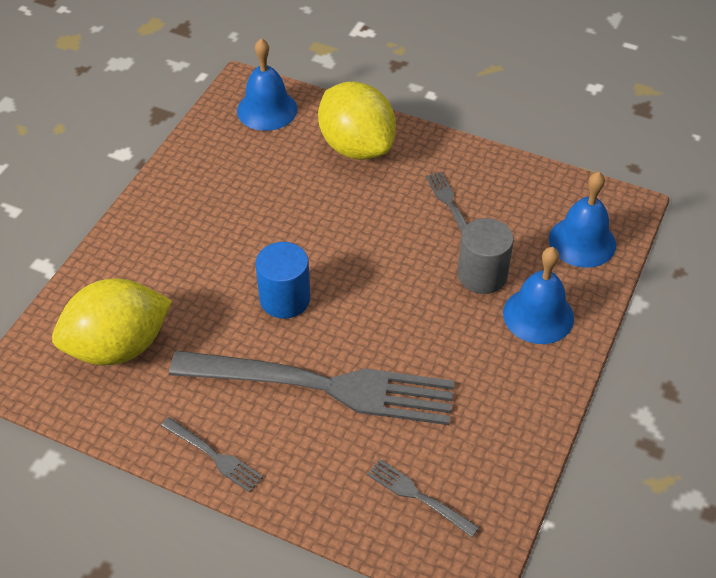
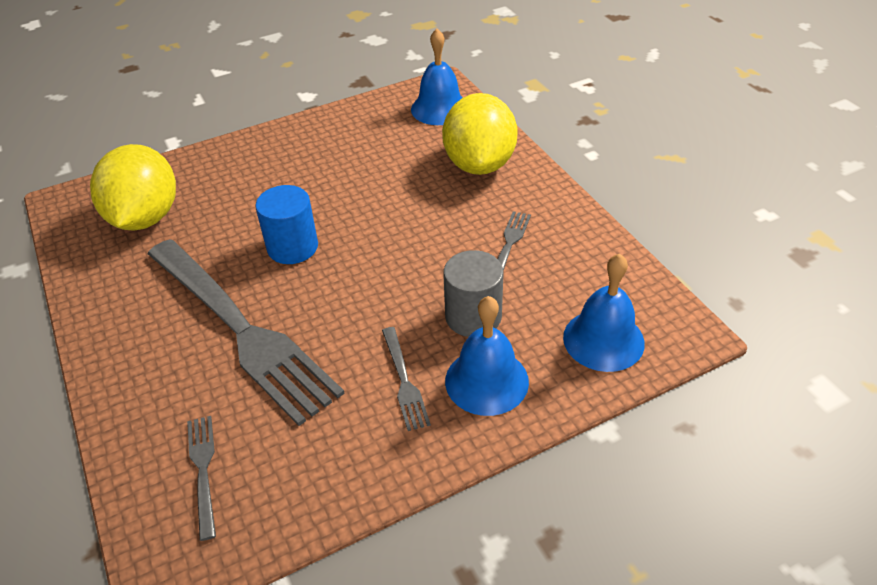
camera: 40 degrees right, 5 degrees down
(118, 347) = (145, 217): yellow lemon -> yellow lemon turned 75 degrees clockwise
(214, 456) = (107, 332): grey fork -> grey fork (404, 381)

